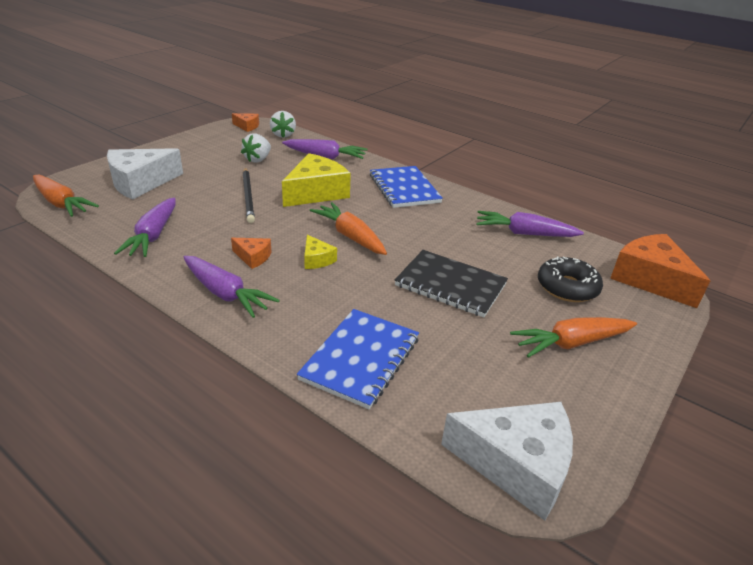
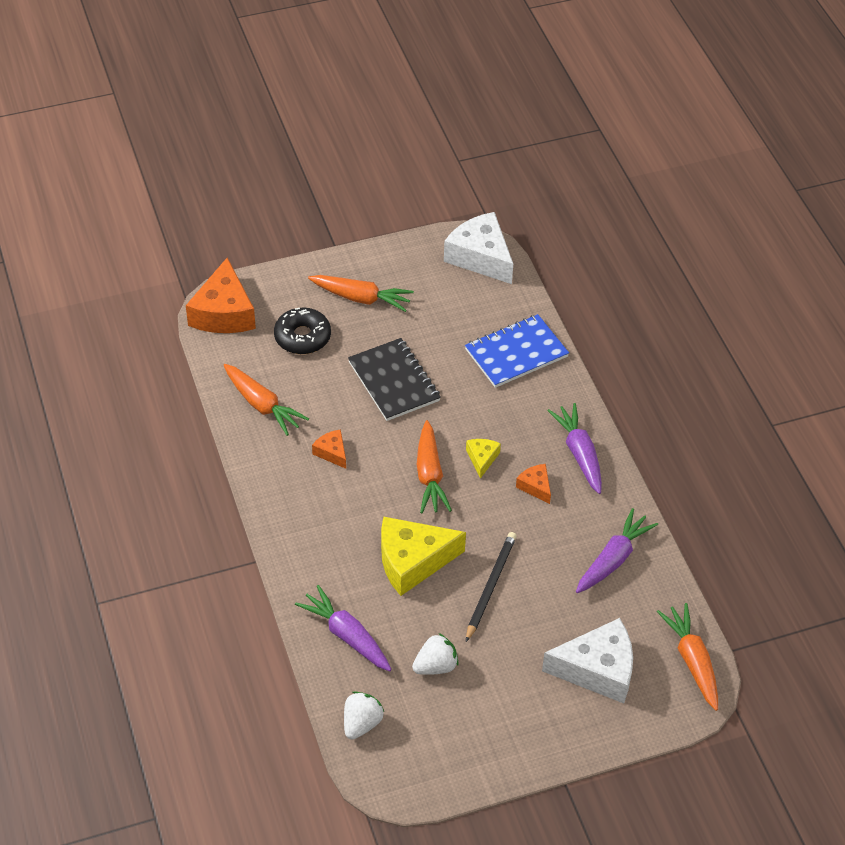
camera: 145 degrees left, 15 degrees up
(247, 126) = (397, 775): orange cheese -> orange cheese (332, 452)
(404, 189) = (310, 525): blue notebook -> none
(524, 233) = (262, 405): purple carrot -> orange carrot

